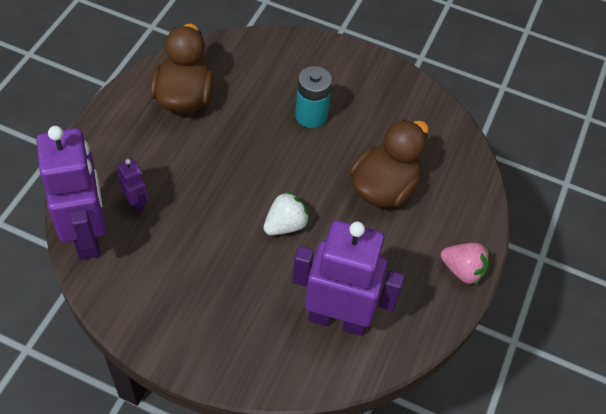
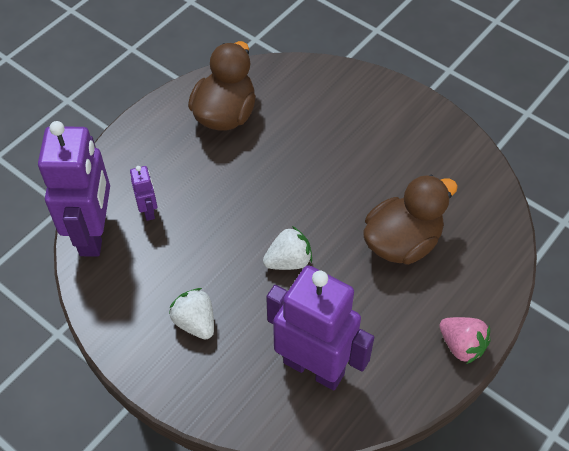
camera: 20 degrees right, 0 degrees up
(214, 300) = (195, 322): none -> white strawberry
(311, 116) = (347, 154): turquoise battery -> none

